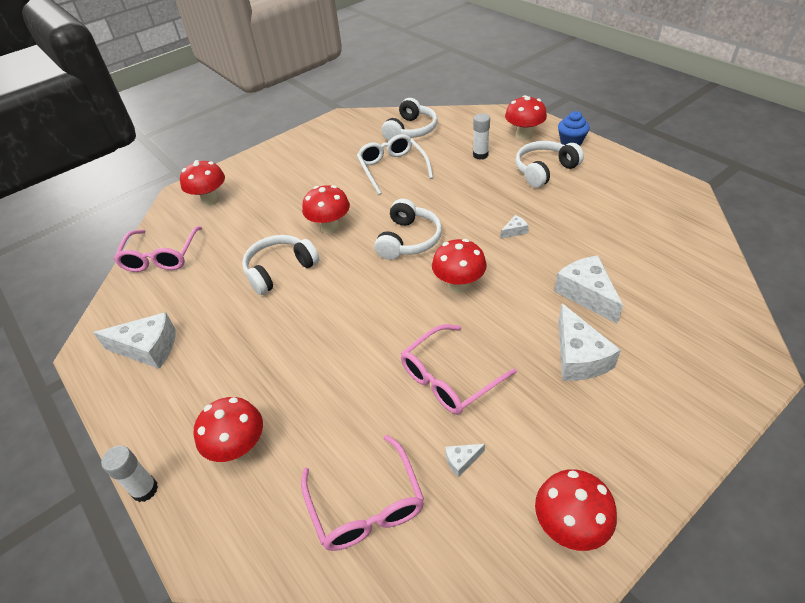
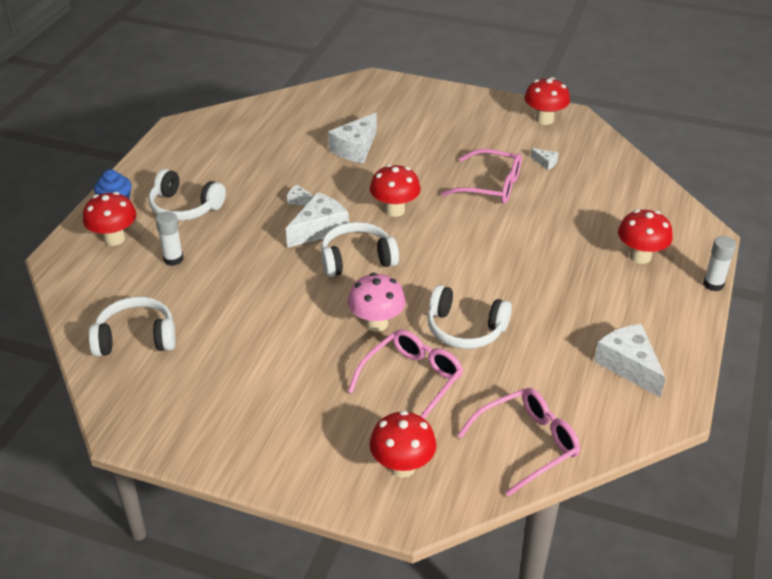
camera: 125 degrees left, 5 degrees down
(330, 227) = (376, 323): red mushroom -> pink mushroom
(366, 504) = (610, 187): pink glasses -> pink glasses (411, 381)
(392, 169) = (237, 320): white glasses -> none
(578, 357) = (422, 139): white cheese -> white cheese (319, 229)

